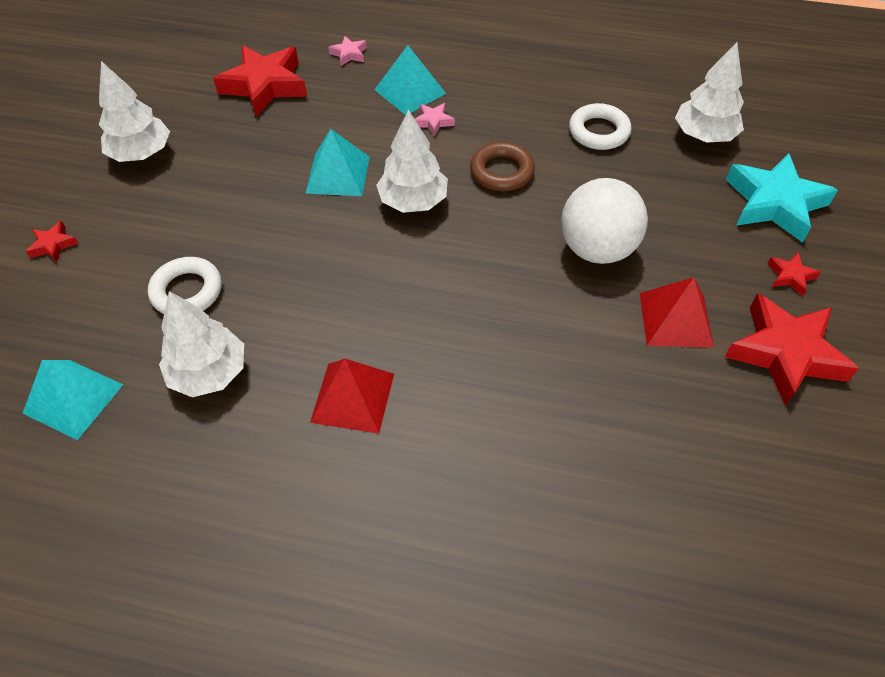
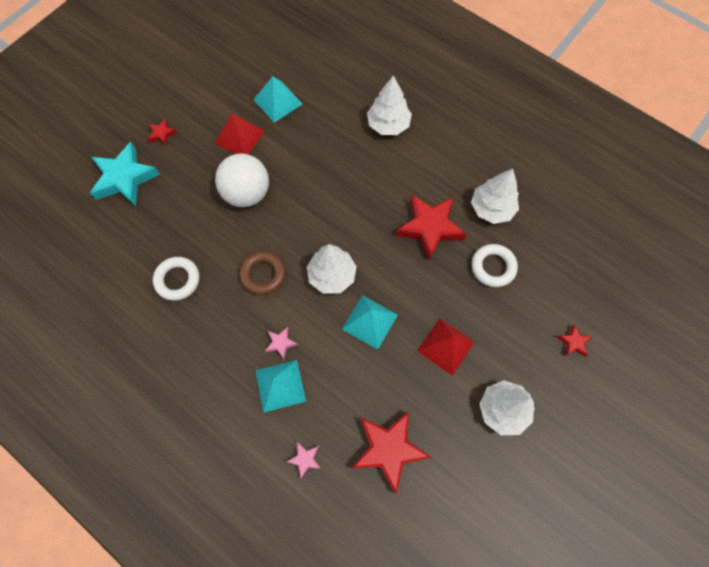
camera: 155 degrees left, 15 degrees up
(73, 398) = (566, 223): turquoise pyramid -> turquoise pyramid (277, 101)
(353, 397) = (422, 165): red pyramid -> red pyramid (445, 346)
(704, 135) = (115, 245): white tree -> white tree (388, 124)
(785, 353) = (203, 100): red star -> red star (430, 228)

